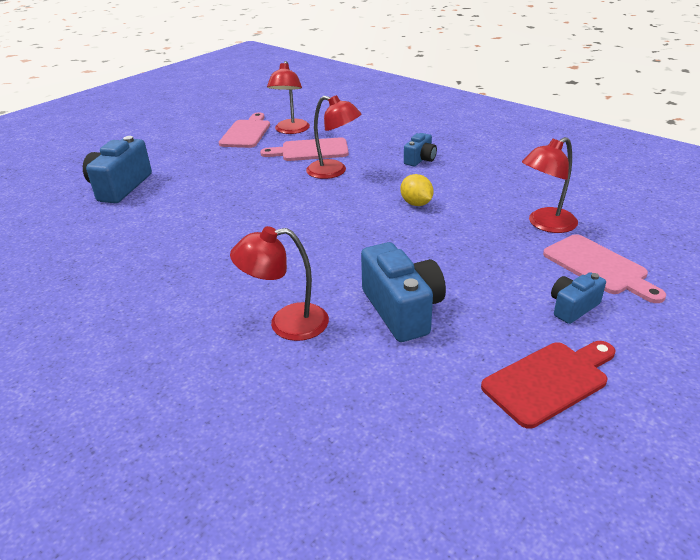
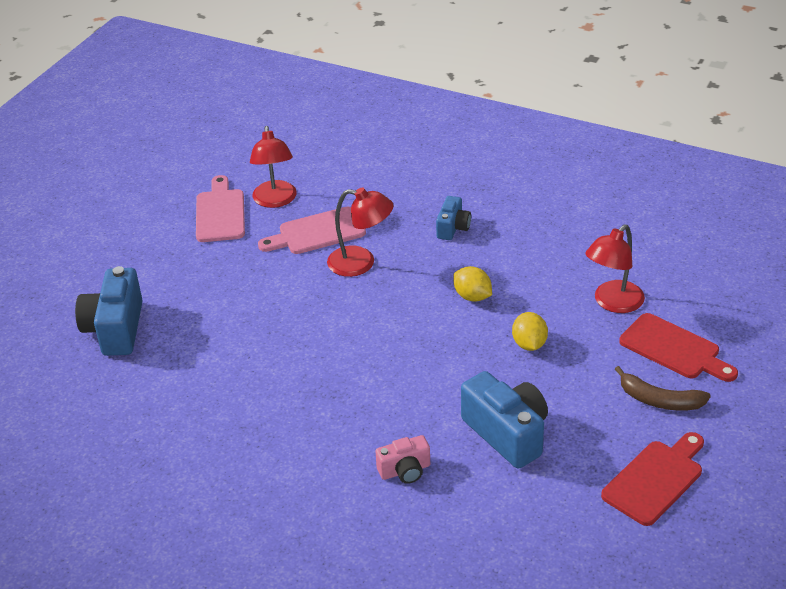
camera: 15 degrees left, 5 degrees up
(286, 324) = (405, 470): red lamp -> pink camera
(453, 243) = (529, 344): none -> yellow lemon
(573, 307) = (659, 400): blue camera -> brown banana
(598, 267) = (674, 349): pink cutting board -> red cutting board

